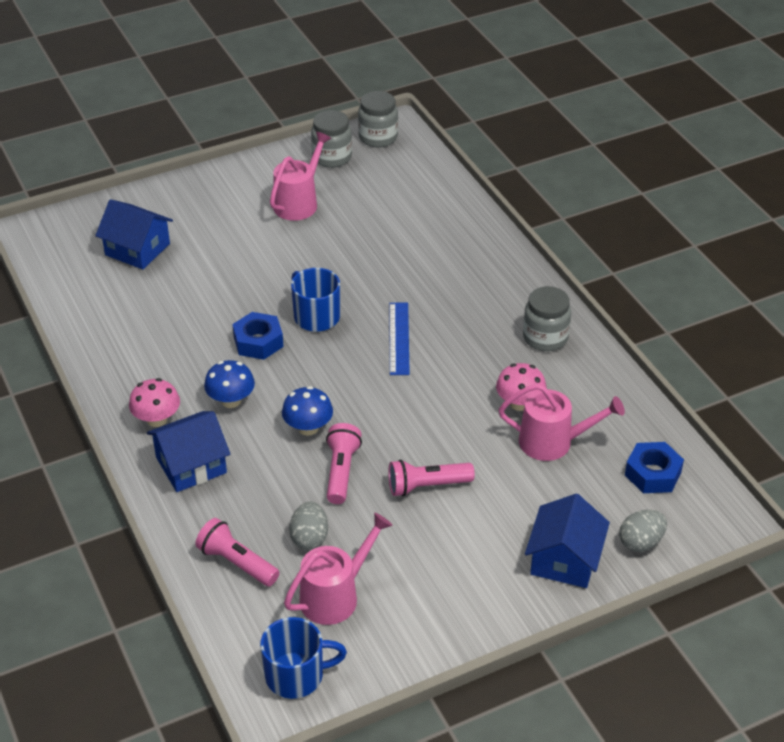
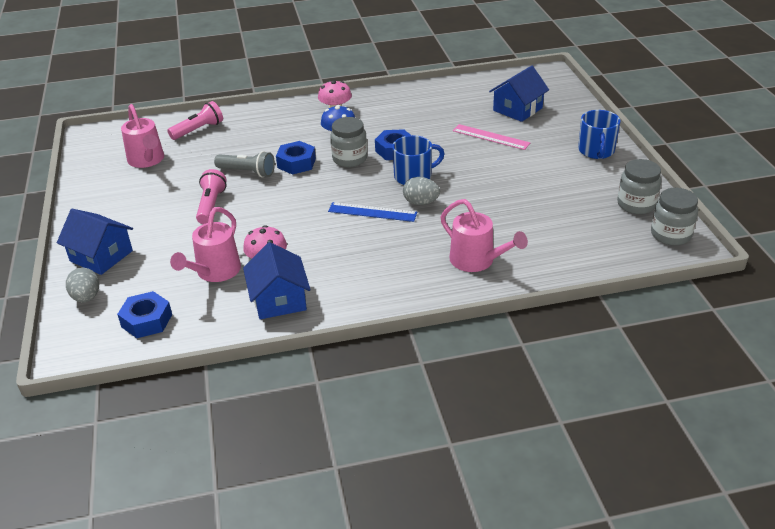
camera: 105 degrees right, 5 degrees down
(191, 465) = (288, 119): blue house -> blue house (279, 299)
(211, 265) = (491, 137): none -> pink ruler
(296, 675) = (103, 143): blue mug -> blue mug (596, 151)
(299, 202) = (567, 181): pink watering can -> pink watering can (477, 261)
(308, 428) = (296, 163): blue mushroom -> blue nut
(309, 538) = (199, 155): grey egg -> grey egg (421, 202)
(341, 471) = (247, 172): pink flashlight -> grey flashlight
(545, 338) = (339, 291): grey jar -> grey jar (349, 159)

